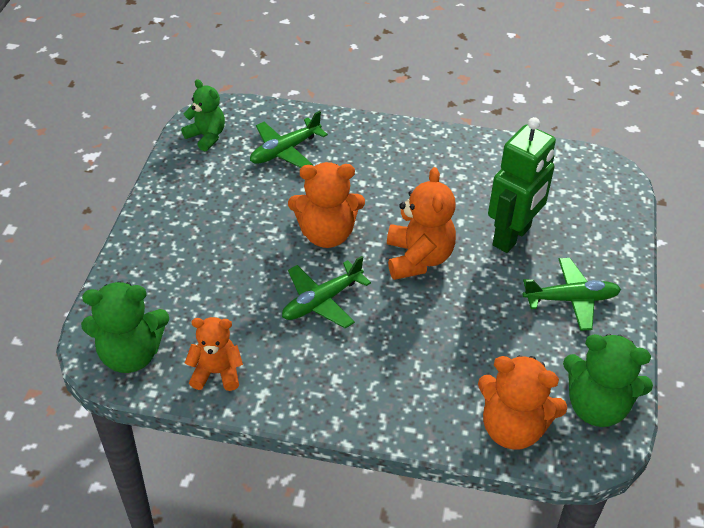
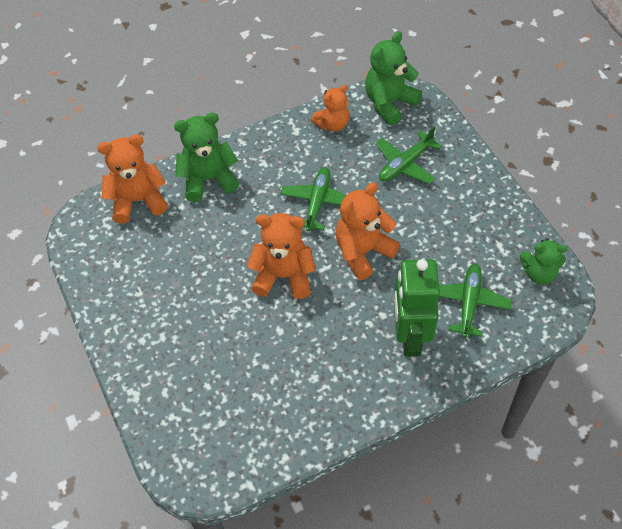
camera: 145 degrees right, 10 degrees up
(418, 258) = (283, 276): orange teddy bear -> orange teddy bear turned 135 degrees clockwise
(512, 237) = (230, 343): green robot -> green robot (409, 337)
(571, 299) = (152, 316): green plane -> green plane (405, 164)
(596, 406) = (93, 246): green teddy bear -> green teddy bear (208, 179)

